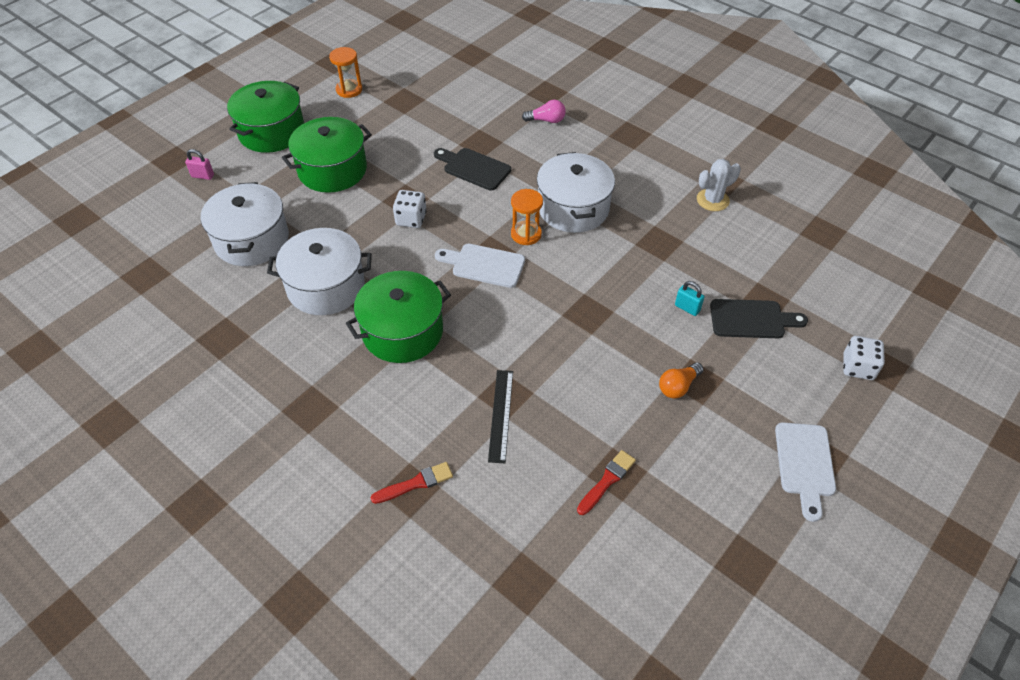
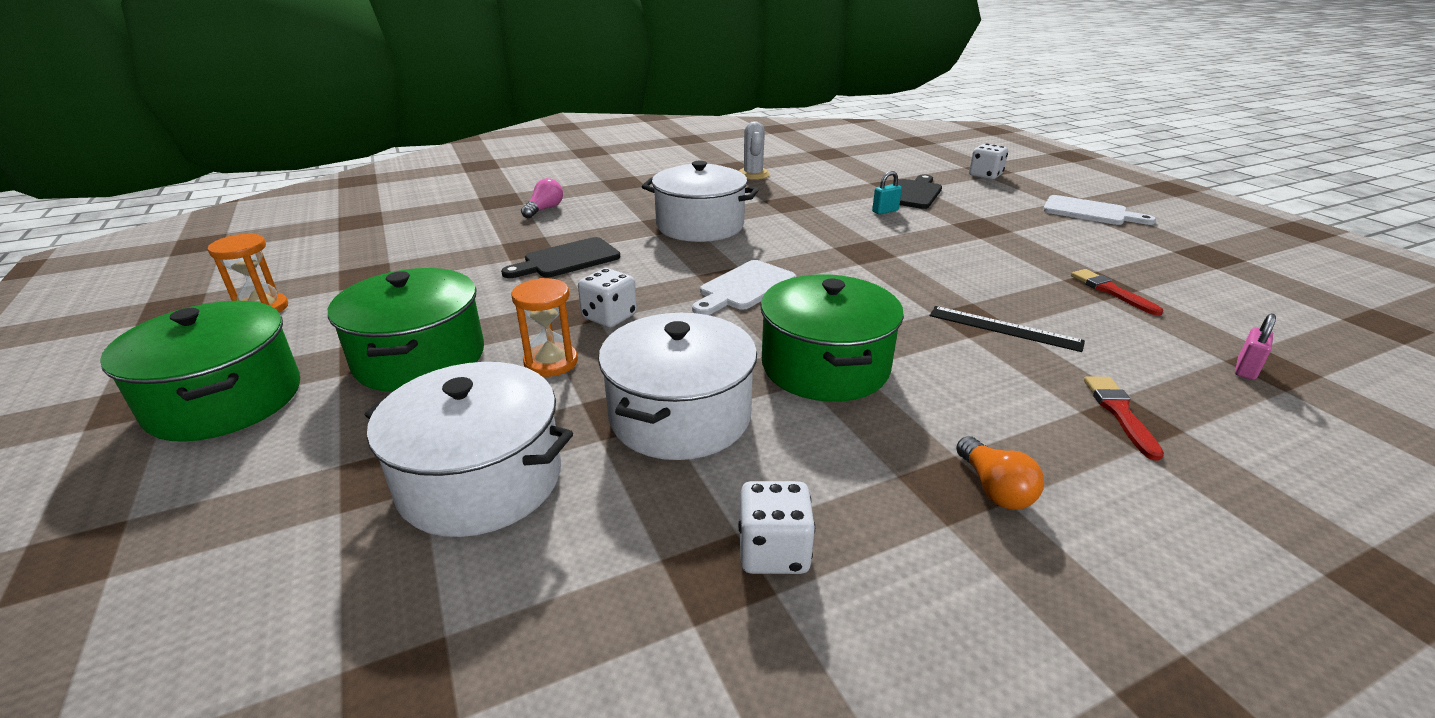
camera: 65 degrees left, 20 degrees down
(203, 176) = (199, 517): pink padlock -> pink padlock (1245, 369)
(242, 351) = (773, 551): none -> white dice
(526, 234) = (715, 255): orange hourglass -> orange hourglass (551, 362)
(678, 386) = (986, 235): orange light bulb -> orange light bulb (994, 488)

